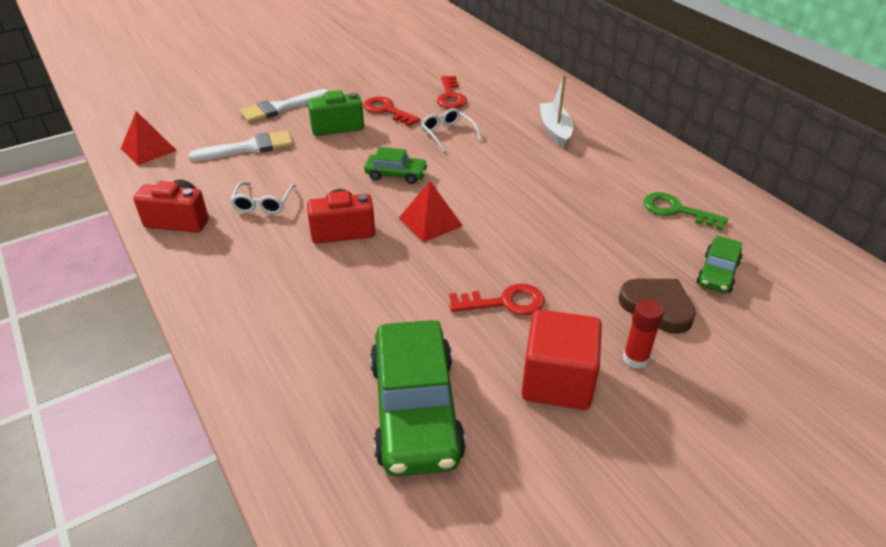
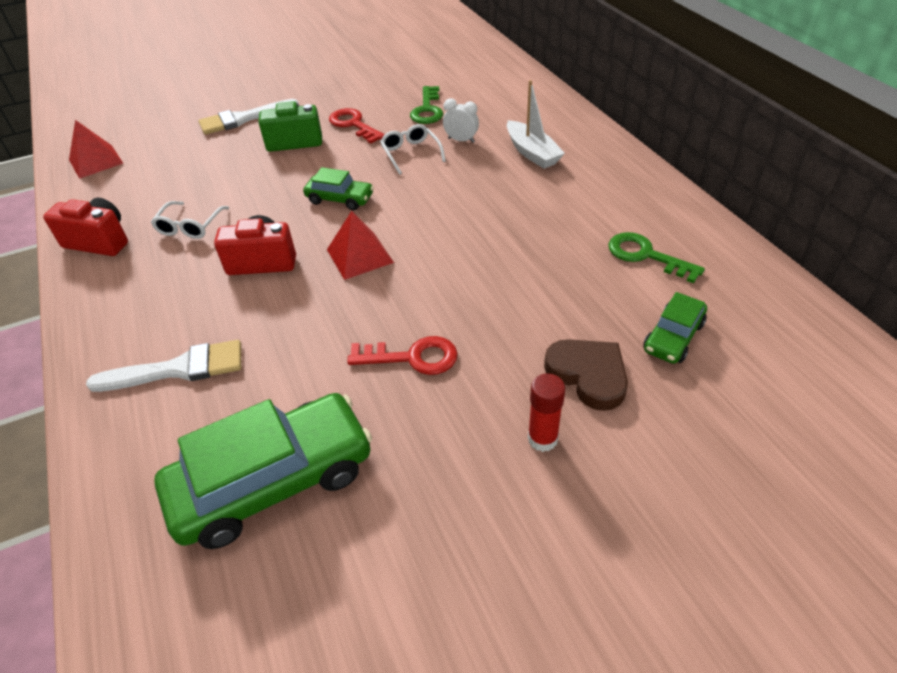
camera: 10 degrees right, 5 degrees up
(249, 148) = (197, 162): white brush -> white brush (178, 369)
(415, 409) = (273, 481): green car -> green car turned 120 degrees counterclockwise
(450, 96) = (427, 109): red key -> green key
(489, 122) = (461, 140): none -> white clock
(555, 130) = (532, 153): white boat -> white boat turned 150 degrees clockwise
(557, 381) = (442, 459): red cube -> none

